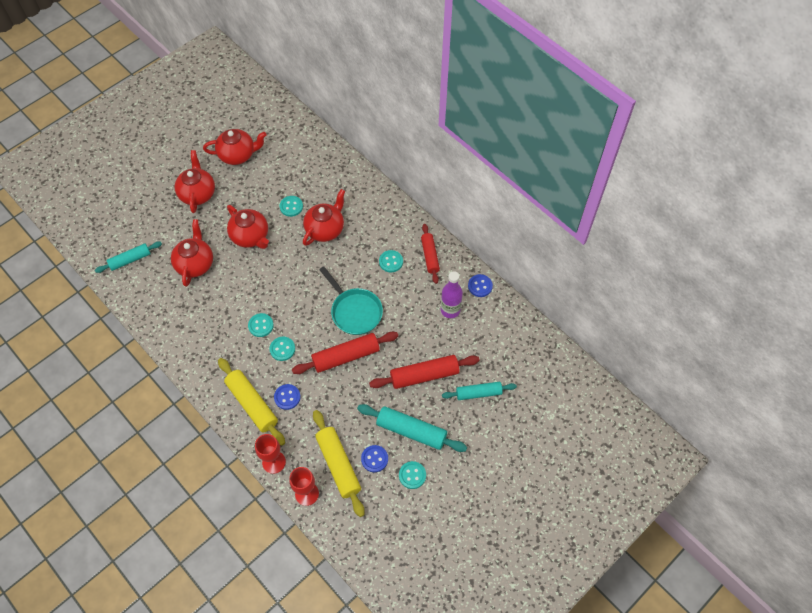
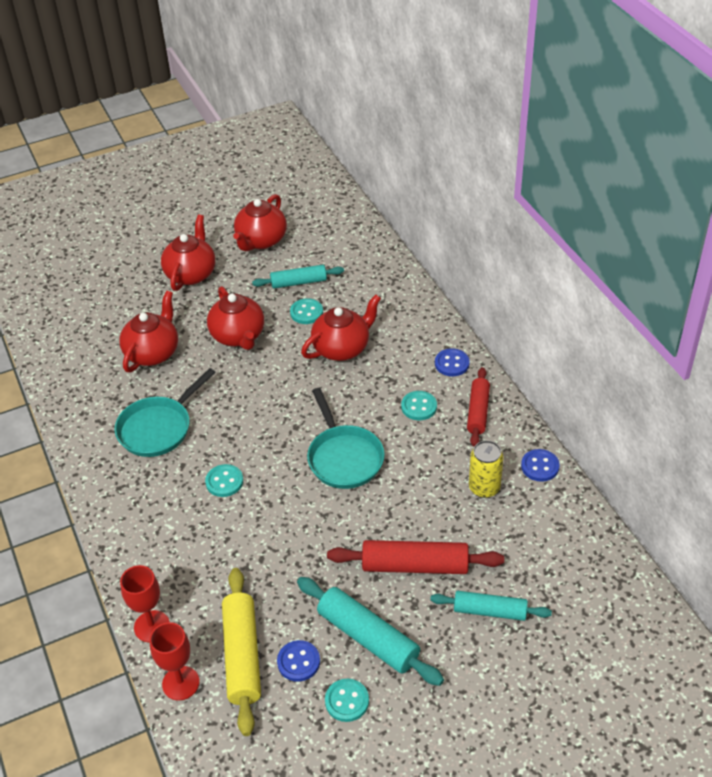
camera: 20 degrees right, 15 degrees down
(130, 260) = (73, 330): turquoise rolling pin -> turquoise rolling pin (299, 282)
(222, 321) = (158, 428): none -> turquoise pan
(238, 155) = (261, 241): red teapot -> red teapot turned 105 degrees clockwise
(252, 404) = (154, 542): yellow rolling pin -> none
(261, 325) = (207, 445): turquoise button -> none
(287, 397) = (206, 545): blue button -> blue button (452, 363)
(346, 356) = (309, 512): red rolling pin -> none
(450, 310) = (484, 487): purple bottle -> yellow can

